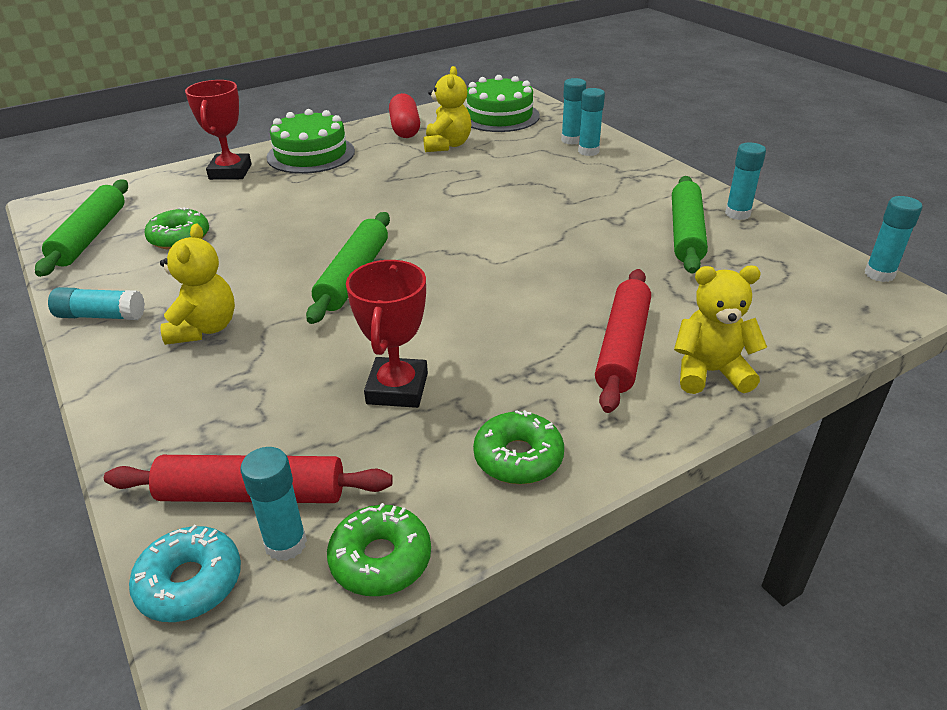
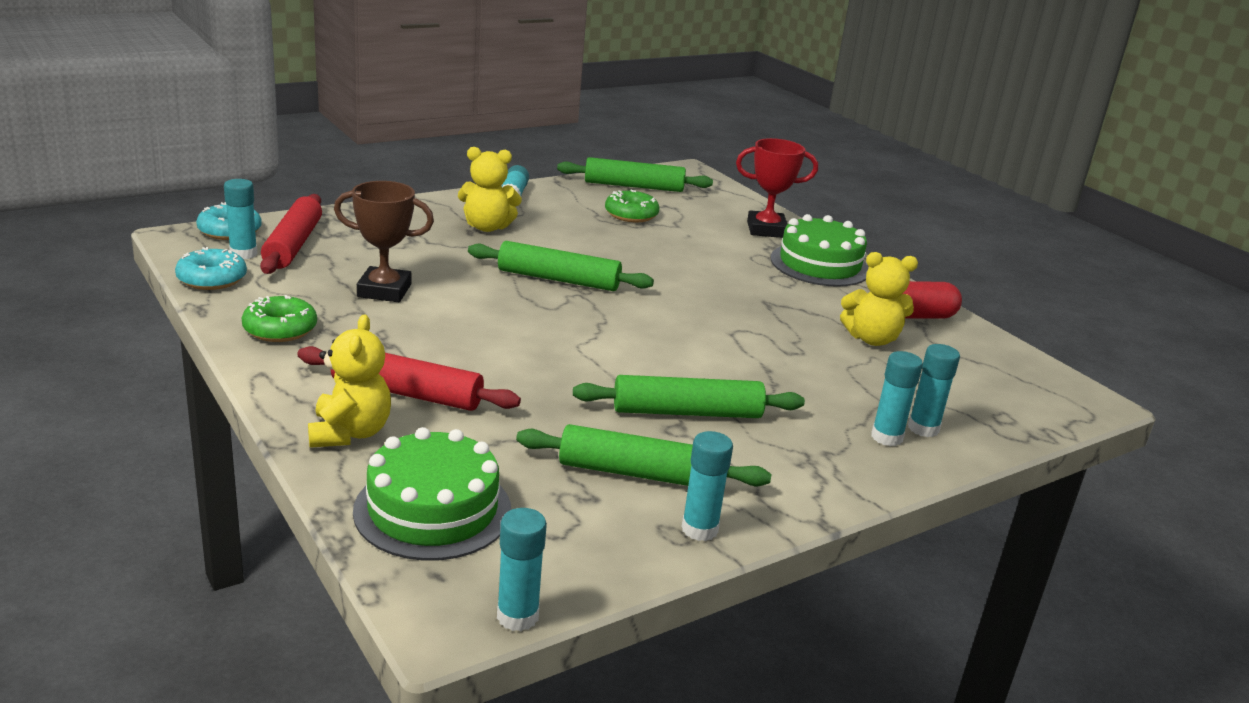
camera: 85 degrees right, 10 degrees down
(380, 559) = (212, 279): green donut -> turquoise donut
(397, 388) = (384, 291): red trophy -> brown trophy
(499, 116) = (990, 382): green cake -> green cake (433, 510)
(589, 215) = (687, 412): none -> green rolling pin

